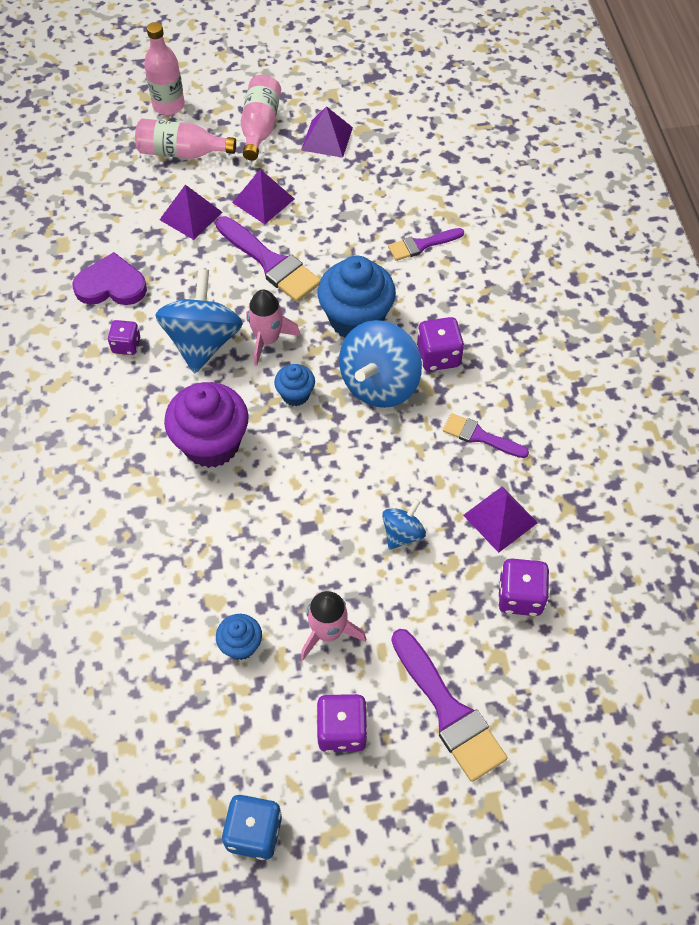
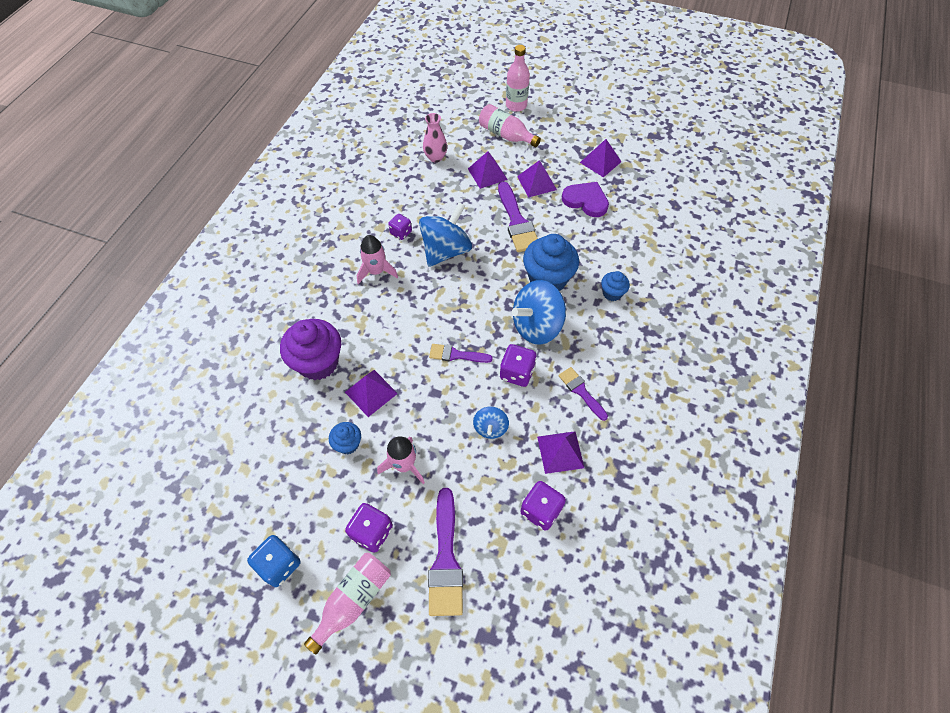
camera: 30 degrees right, 0 degrees up
(105, 222) = (435, 157): none -> pink vase
(111, 285) = (415, 194): purple heart -> purple heart (586, 201)
(211, 444) = (411, 313): purple cupcake -> purple cupcake (318, 363)
(227, 568) = (371, 392): none -> purple pyramid
(260, 127) = (563, 139): pink bottle -> pink bottle (353, 600)
(267, 340) = (485, 267): pink rocket -> pink rocket (376, 271)
(295, 394) = (480, 308): blue cupcake -> blue cupcake (612, 293)
(402, 533) = (490, 428): blue spinning top -> blue spinning top turned 120 degrees clockwise
(422, 245) = (620, 252): purple brush -> purple brush (456, 355)
(438, 356) = (586, 327): purple dice -> purple dice (517, 373)

